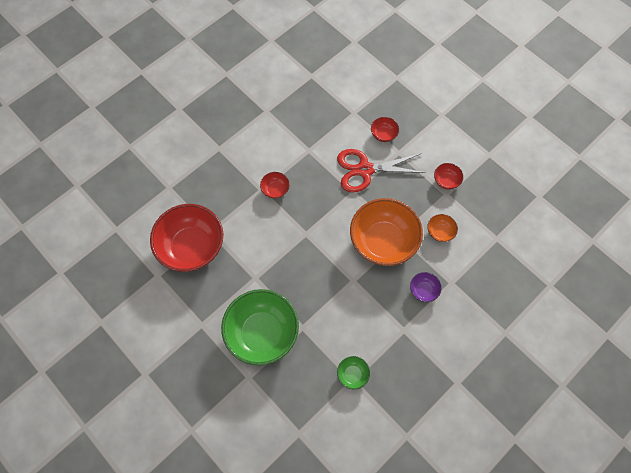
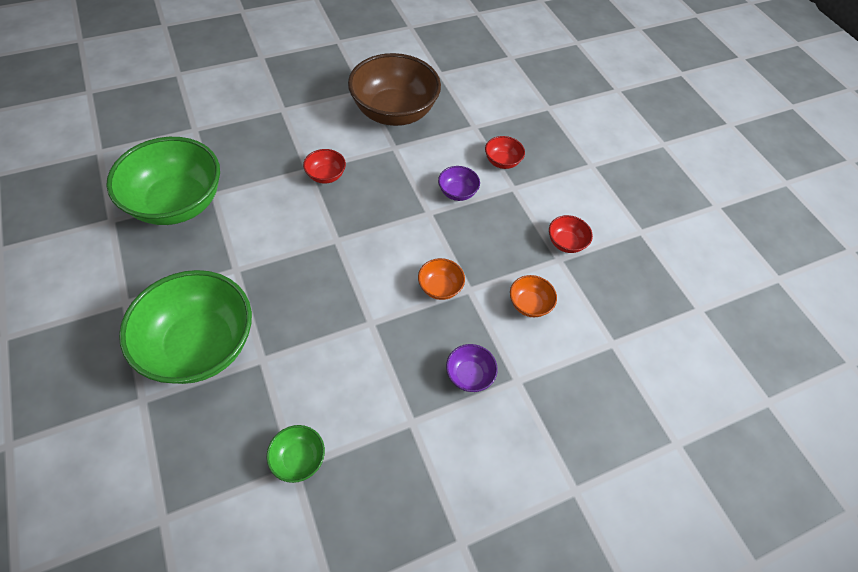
camera: 15 degrees right, 10 degrees down
(192, 247) = (177, 203): red bowl -> green bowl
(295, 121) = (394, 112): none -> brown bowl
(365, 170) = (457, 192): red scissors -> purple bowl
(383, 241) = (440, 287): orange bowl -> orange bowl, size x0.43

